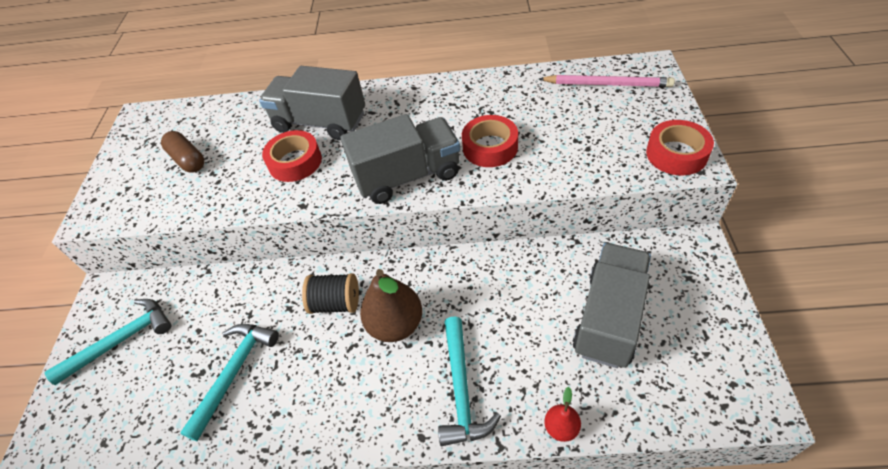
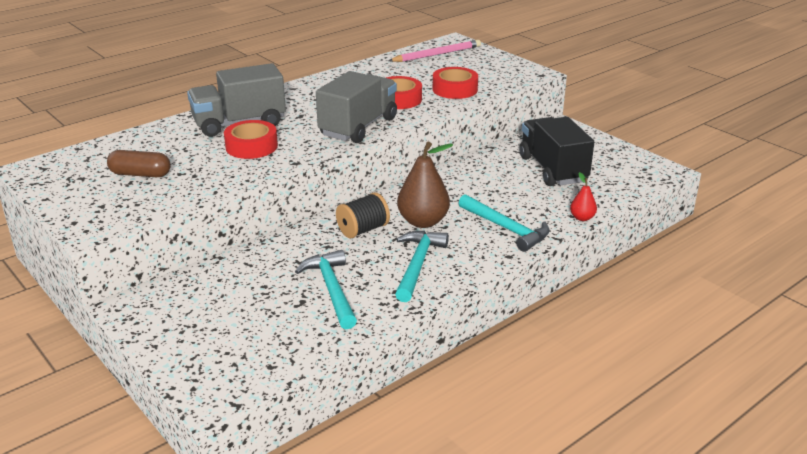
camera: 45 degrees left, 20 degrees down
(121, 340) = (196, 319): turquoise hammer -> turquoise hammer (417, 265)
(609, 318) = (552, 169): grey truck -> black truck
(676, 154) = (520, 72): red tape -> red tape (455, 89)

